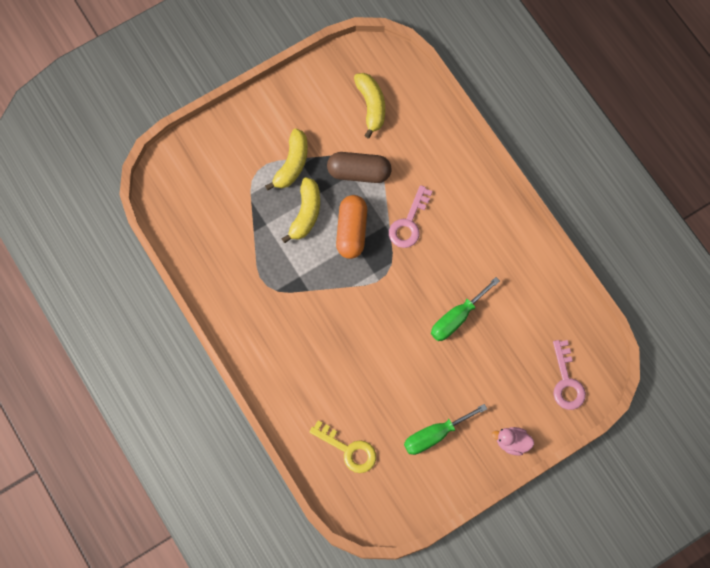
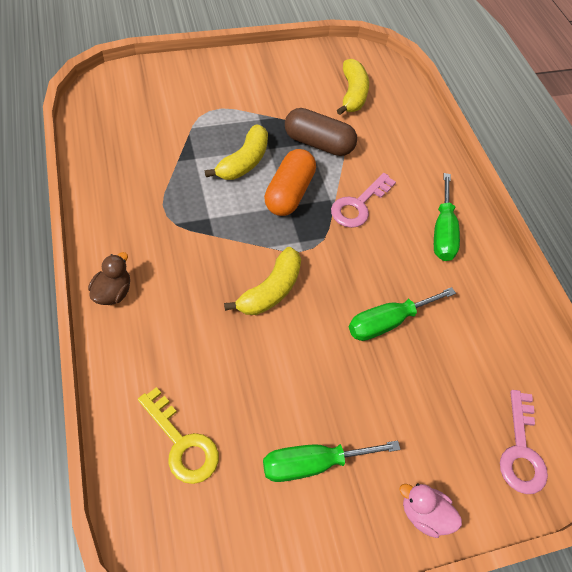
camera: 10 degrees right, 15 degrees down
(257, 362) = (113, 292): none -> brown duck
(292, 164) = (248, 116): yellow banana -> yellow banana (270, 290)
(480, 225) = (442, 232): none -> green screwdriver

